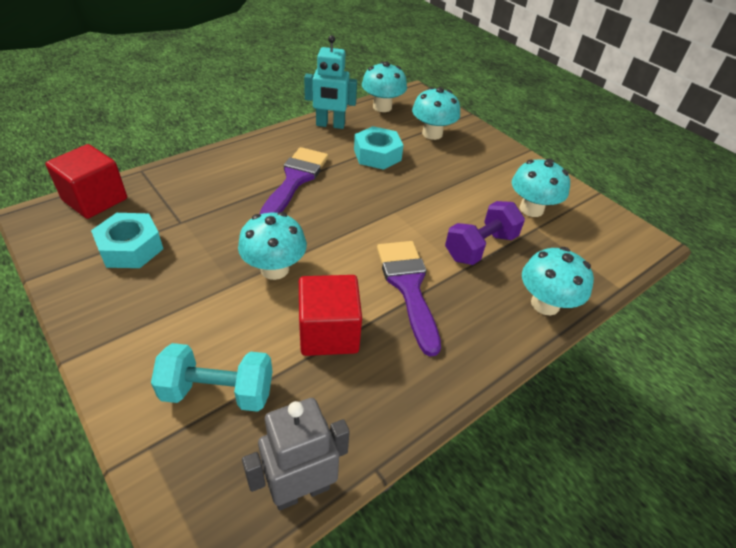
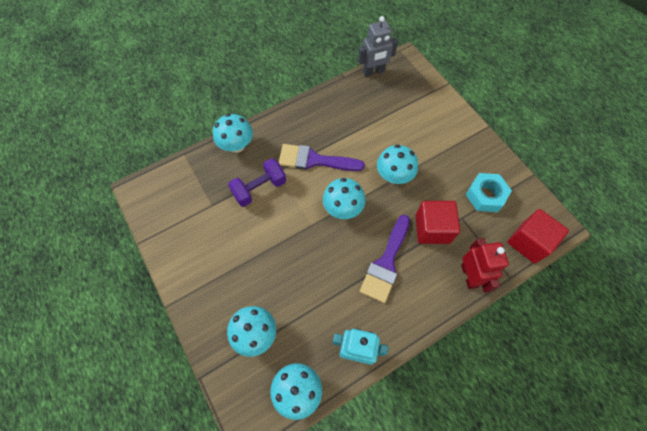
camera: 170 degrees left, 20 degrees up
(193, 171) = (469, 276): none -> red robot
(218, 392) = (412, 108): turquoise dumbbell -> none
(329, 332) = (362, 134): red cube -> red cube (432, 229)
(377, 155) = (315, 297): turquoise nut -> none
(408, 286) = (314, 160): purple brush -> purple brush turned 105 degrees clockwise
(531, 209) = (206, 224): turquoise mushroom -> turquoise mushroom (343, 208)

